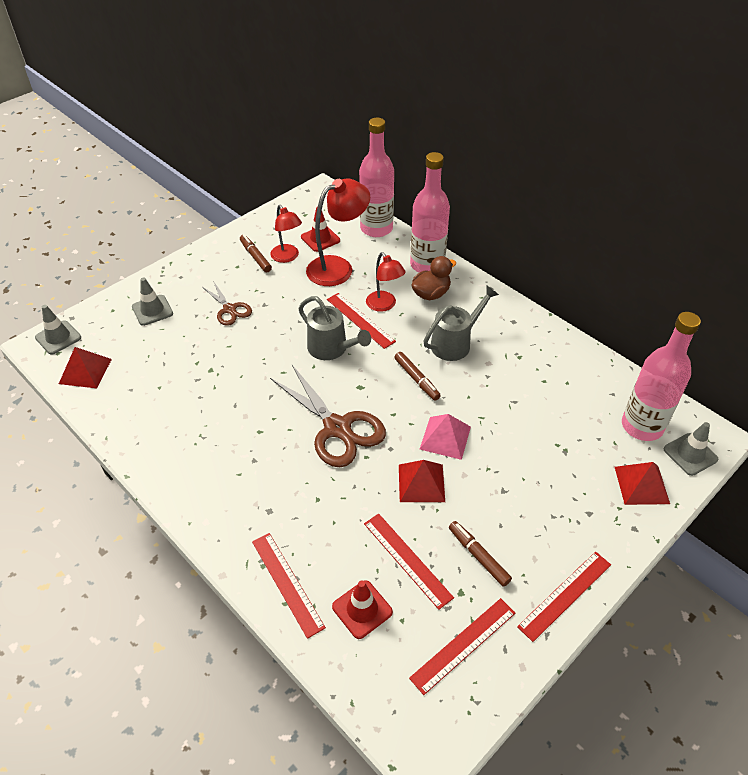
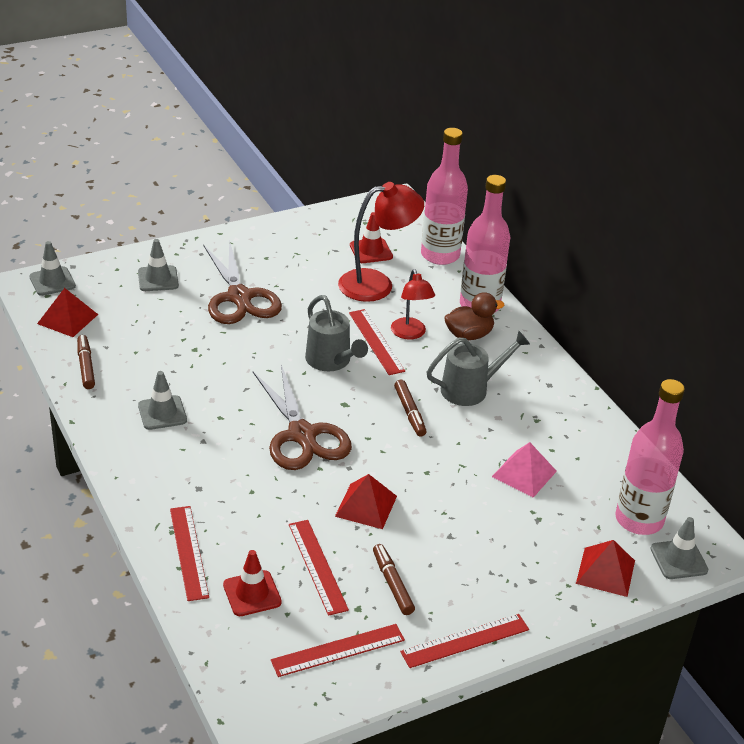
camera: 15 degrees right, 10 degrees down
(206, 442) = (162, 413): none -> grey traffic cone
(229, 309) = (239, 297): brown scissors -> brown scissors, size x1.80
(255, 257) = (290, 253): brown marker -> brown marker (86, 366)
(287, 257) = (325, 261): red lamp -> none
(445, 437) = (412, 473): pink pyramid -> pink pyramid (524, 473)

